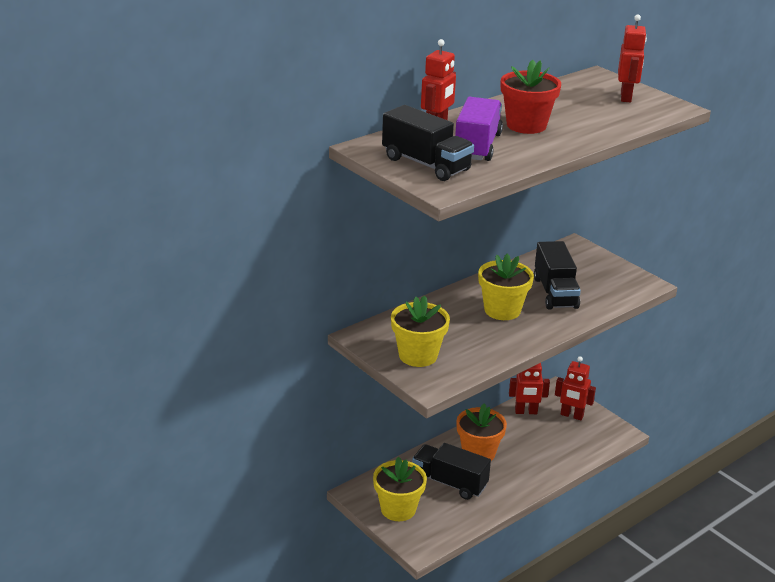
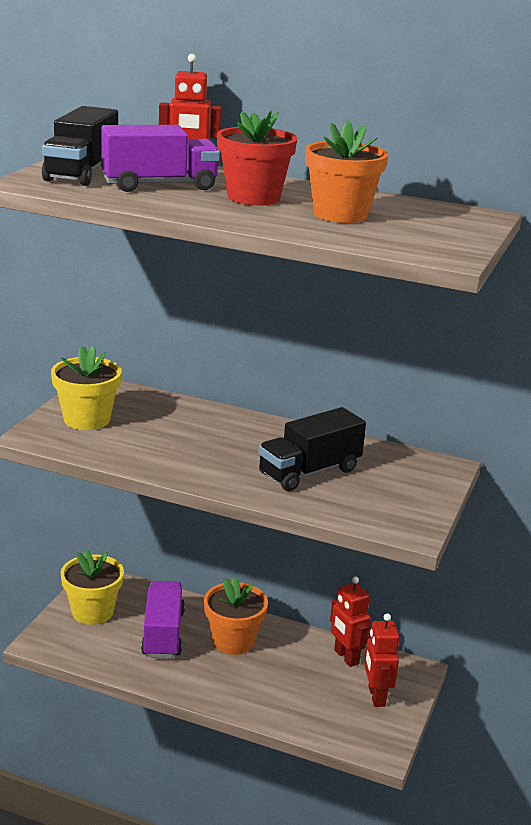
camera: 60 degrees right, 5 degrees down
(449, 483) = (163, 634): black truck -> purple truck
(502, 310) = (230, 447): yellow flower pot -> none
(579, 111) = (340, 214): none -> orange flower pot
(626, 97) = (433, 231): red robot -> none

